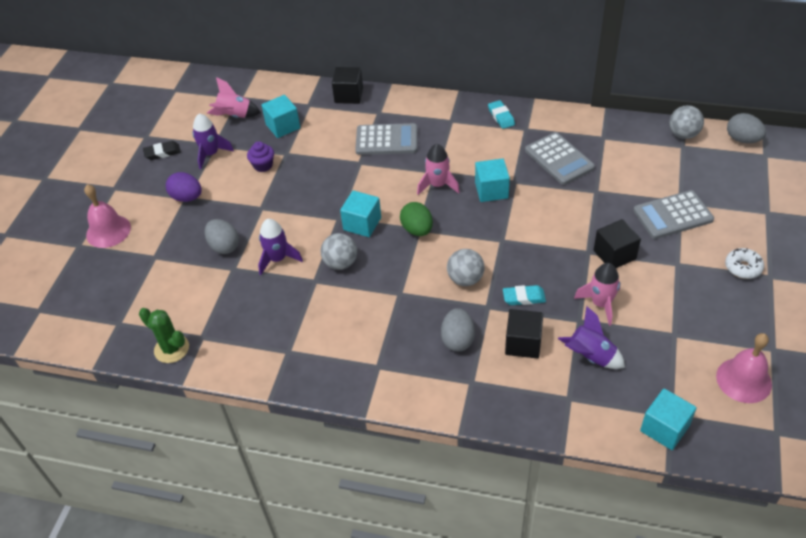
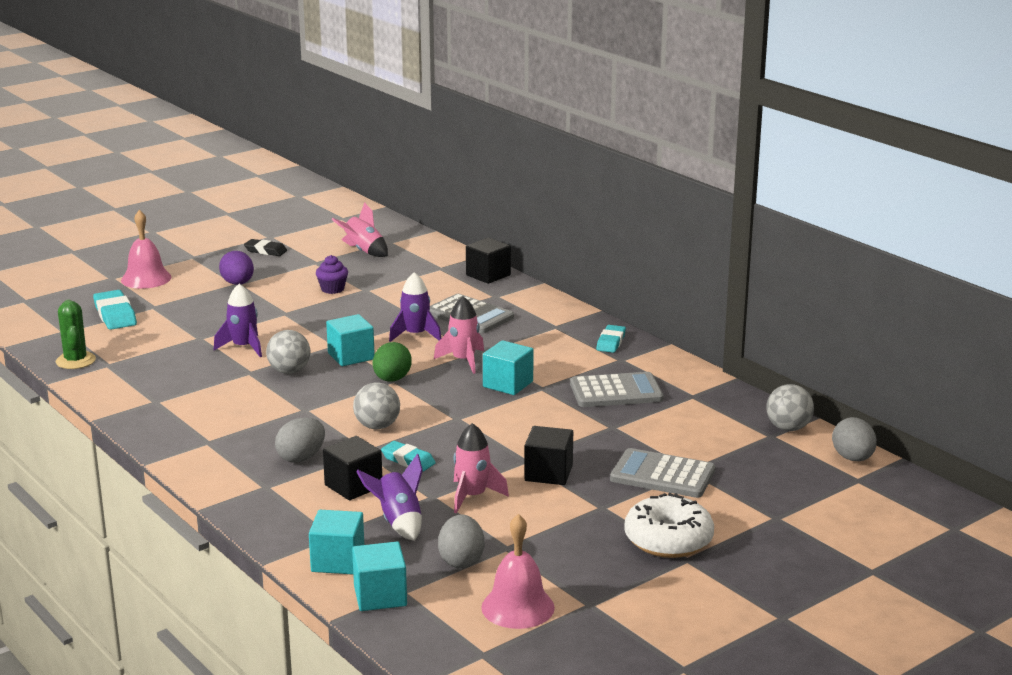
camera: 35 degrees right, 25 degrees down
(136, 283) = (115, 315): none -> turquoise eraser
(211, 154) = (302, 266): purple rocket -> purple rocket (415, 335)
(224, 246) = (215, 322): grey egg -> grey egg (461, 560)
(283, 126) = (393, 272): turquoise cube -> turquoise cube (338, 561)
(559, 159) = (616, 391): grey calculator -> grey calculator turned 105 degrees counterclockwise
(743, 267) = (668, 540): white donut -> white donut, size x1.72

